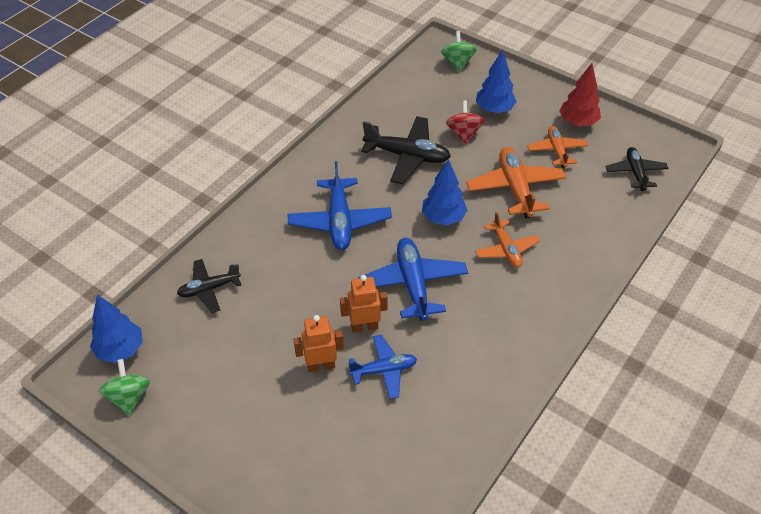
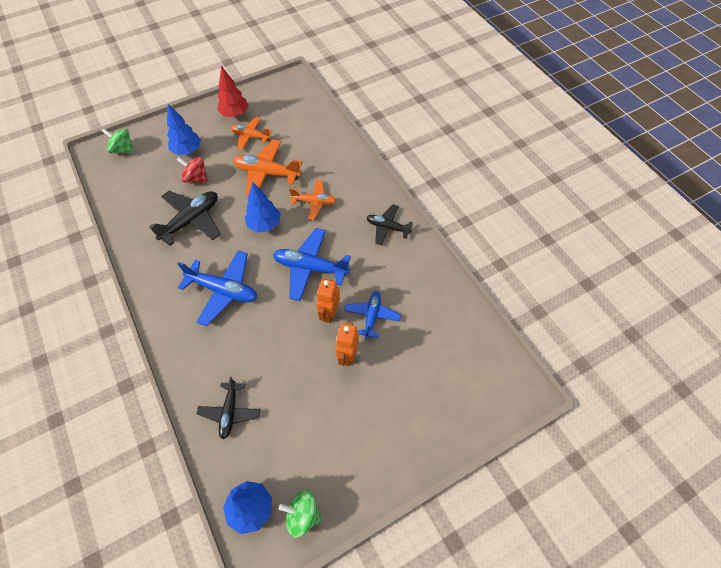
camera: 65 degrees left, 10 degrees up
(635, 173) = (297, 108): black plane -> black plane (387, 227)

